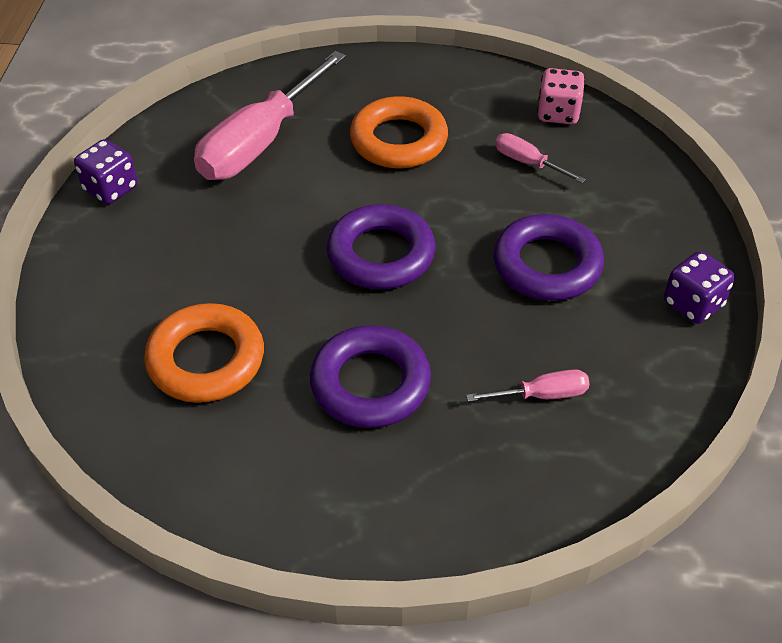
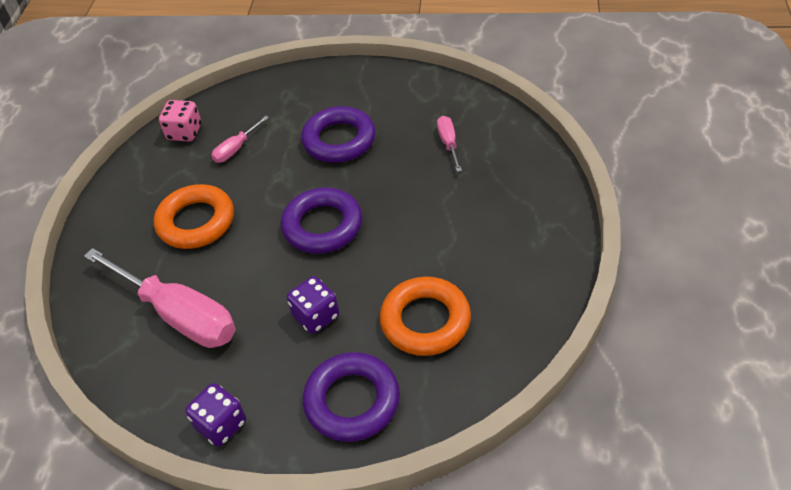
camera: 85 degrees left, 0 degrees up
(370, 383) = (443, 224): purple ring -> purple ring (352, 401)
(693, 304) = (376, 79): purple dice -> purple dice (316, 316)

